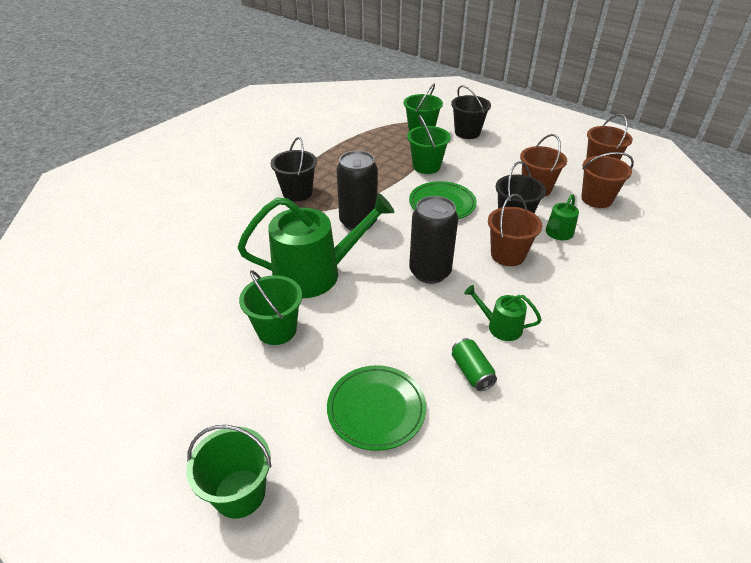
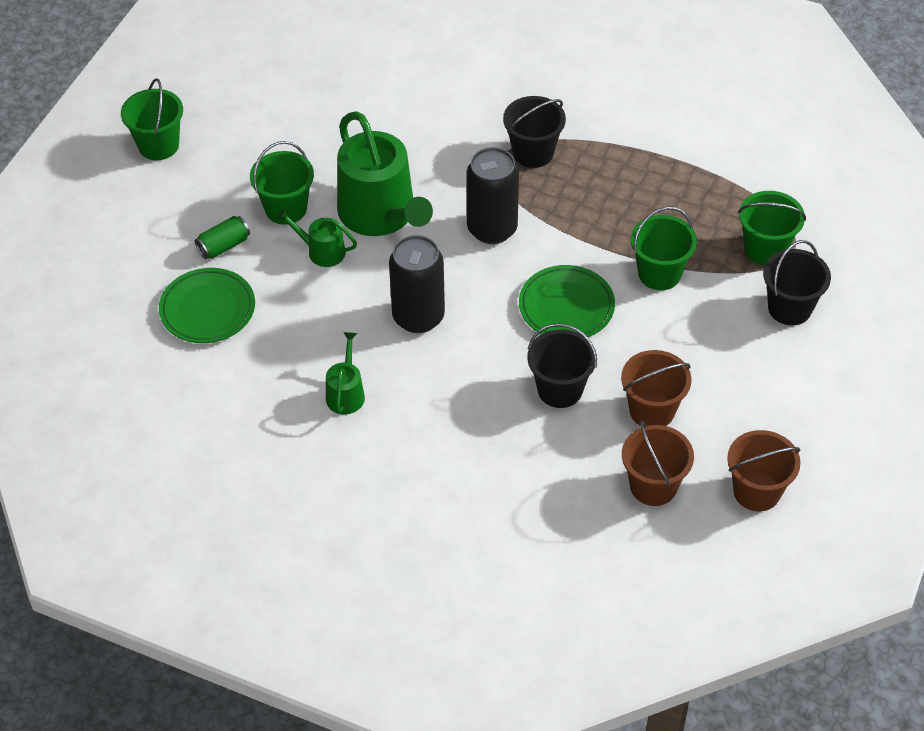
camera: 75 degrees right, 10 degrees up
(240, 493) = (105, 241): green bucket -> green bucket (158, 145)
(471, 372) = (273, 375): green can -> green can (224, 246)
(507, 255) = (478, 389): brown bucket -> none
(558, 233) = (545, 441): green watering can -> green watering can (322, 251)

